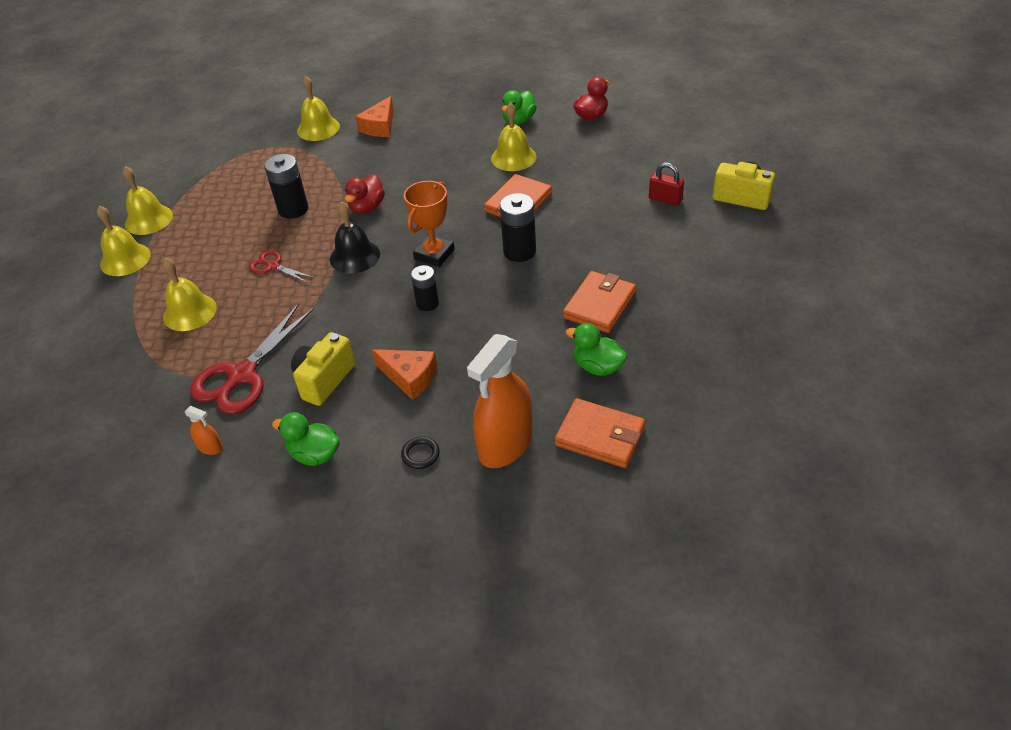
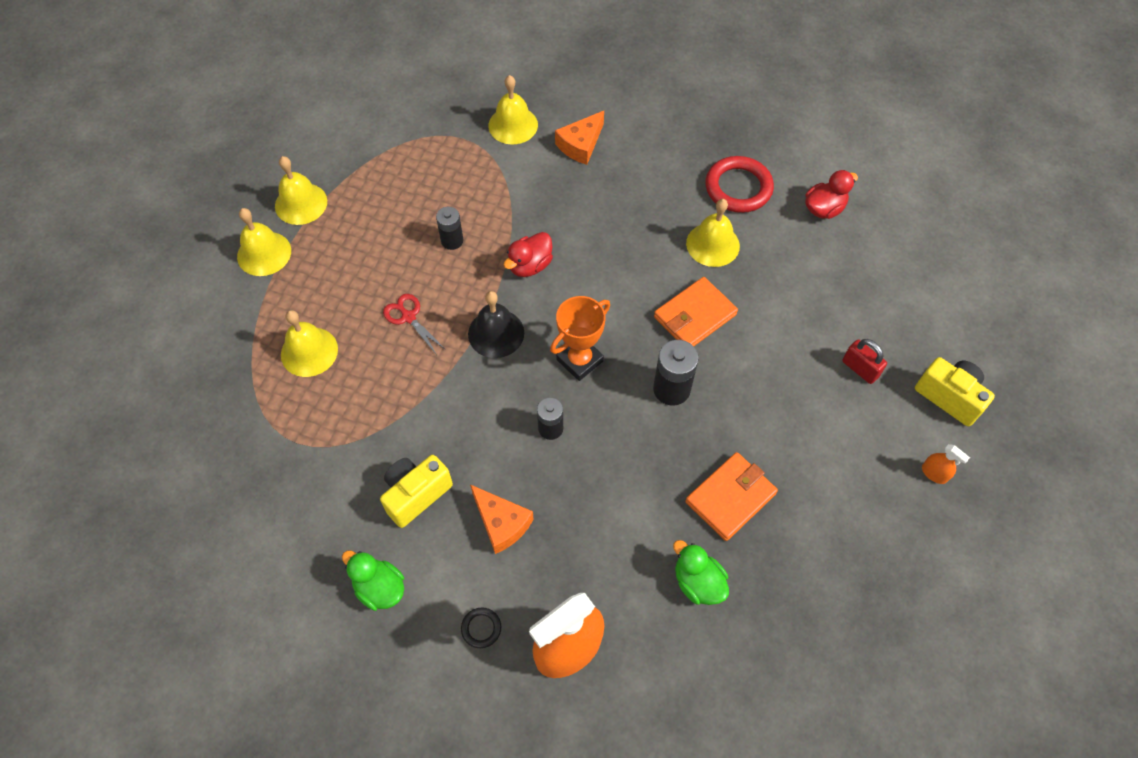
camera: 15 degrees right, 15 degrees up
(210, 447) = (283, 540): orange spray bottle -> orange spray bottle (934, 473)
(242, 375) = (338, 457): red scissors -> none
(293, 209) = (452, 240): black battery -> black battery, size x0.66
(518, 120) = (738, 188): green duck -> red ring
(600, 436) = (667, 675): orange wallet -> none

